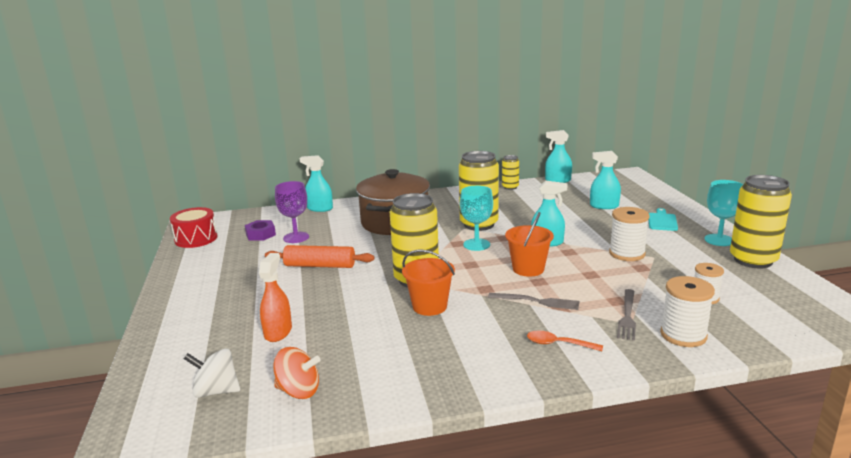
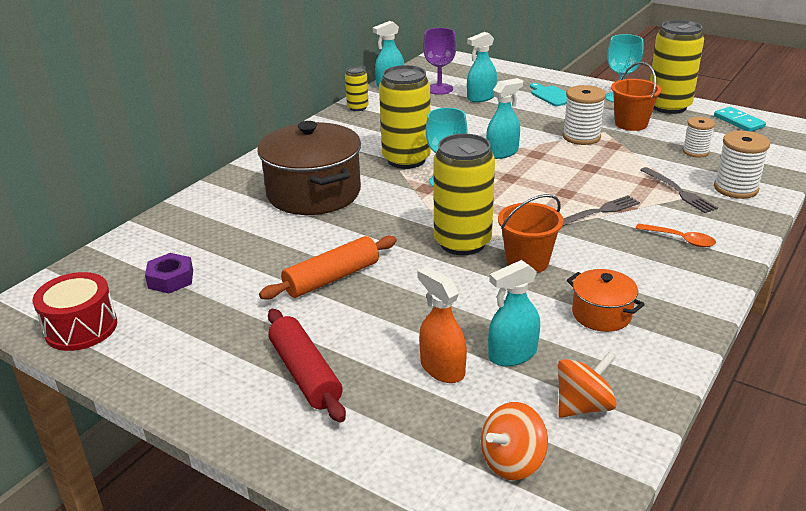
camera: 45 degrees left, 10 degrees up
(216, 391) = (512, 462): white spinning top -> orange spinning top
(225, 300) = (305, 374): none -> red rolling pin
(296, 237) = (229, 261): purple goblet -> purple goblet (439, 89)
(319, 208) = (181, 214): turquoise spray bottle -> turquoise spray bottle (512, 354)
(409, 355) = (601, 314): none -> orange pot
(528, 269) = (536, 185): orange bucket -> orange bucket (631, 124)
(558, 344) = (680, 239): orange spoon -> orange spoon turned 120 degrees counterclockwise
(802, 294) = (739, 121): none -> turquoise domino

